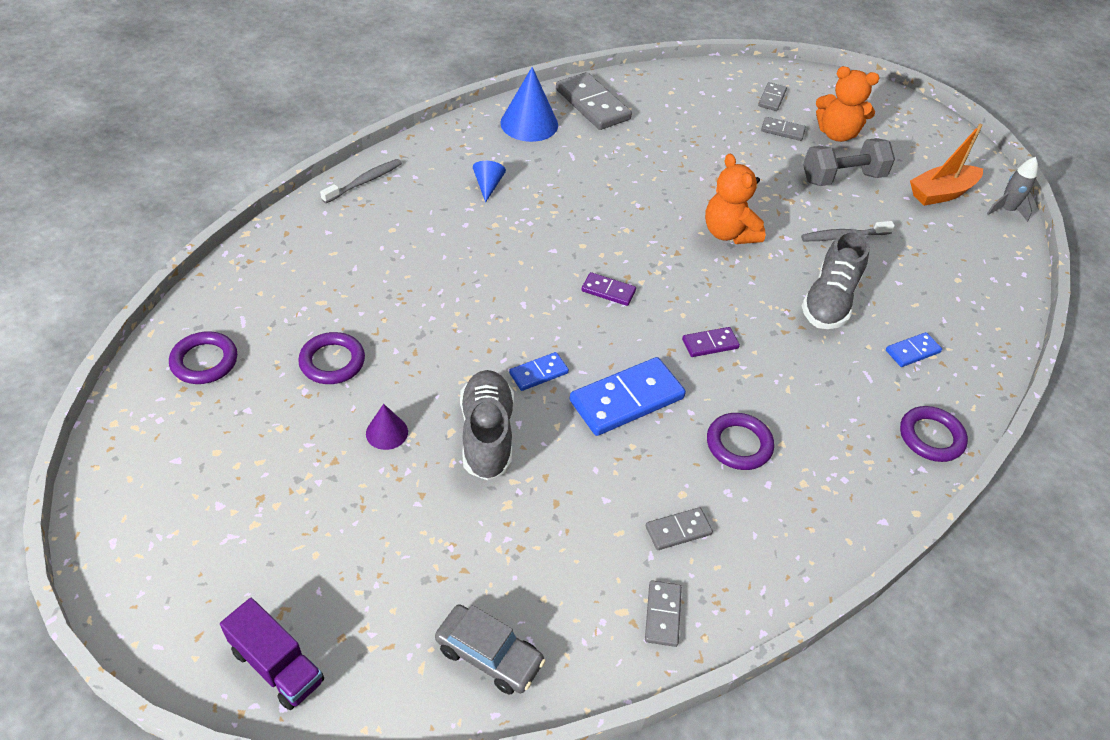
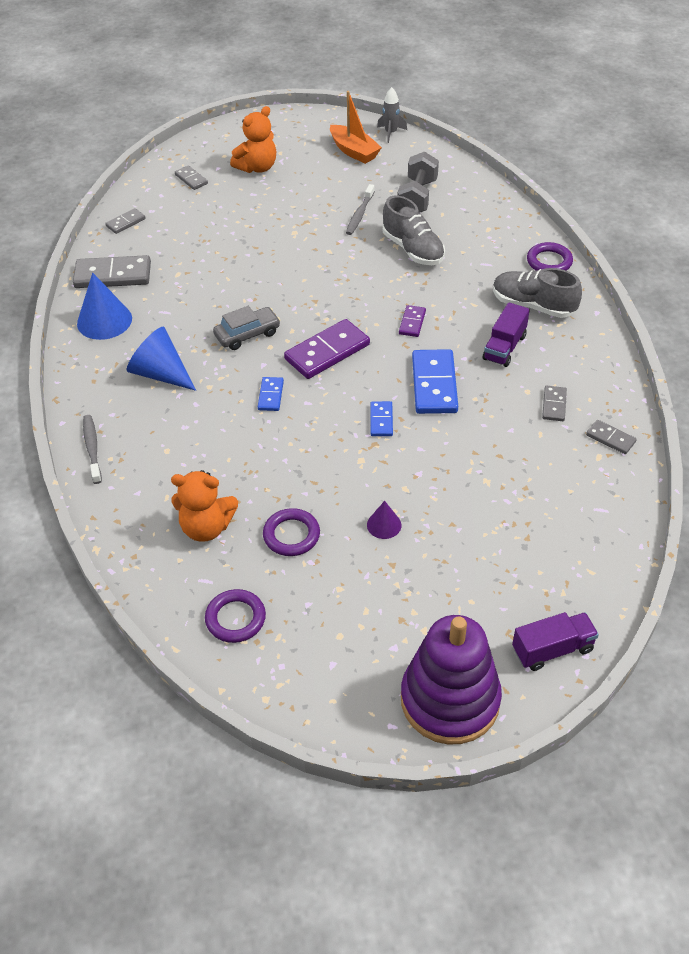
camera: 55 degrees left, 0 degrees up
(164, 584) = (450, 700): none -> purple stacking toy
(487, 435) = (420, 469): grey shoe -> grey shoe (533, 306)
(488, 185) = (160, 373): blue cone -> blue cone, size x1.88
(489, 655) = (598, 533): grey car -> grey car (247, 334)
(608, 291) = (327, 352): purple domino -> purple domino, size x1.93
(729, 233) = (315, 266): orange teddy bear -> orange teddy bear (206, 527)
(739, 444) = (504, 347): purple ring -> purple truck
(782, 131) = (231, 191): grey domino -> grey domino (125, 222)
(842, 178) = (304, 187): grey dumbbell -> grey dumbbell (417, 197)
(912, 351) = (479, 235): blue domino -> blue domino (271, 395)
(941, 193) = (354, 151): orange boat -> orange boat turned 45 degrees counterclockwise

